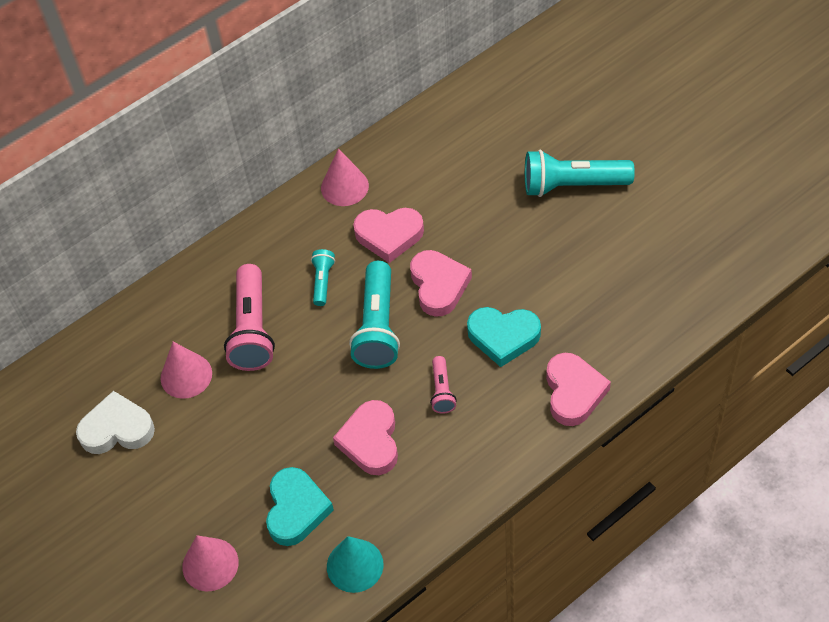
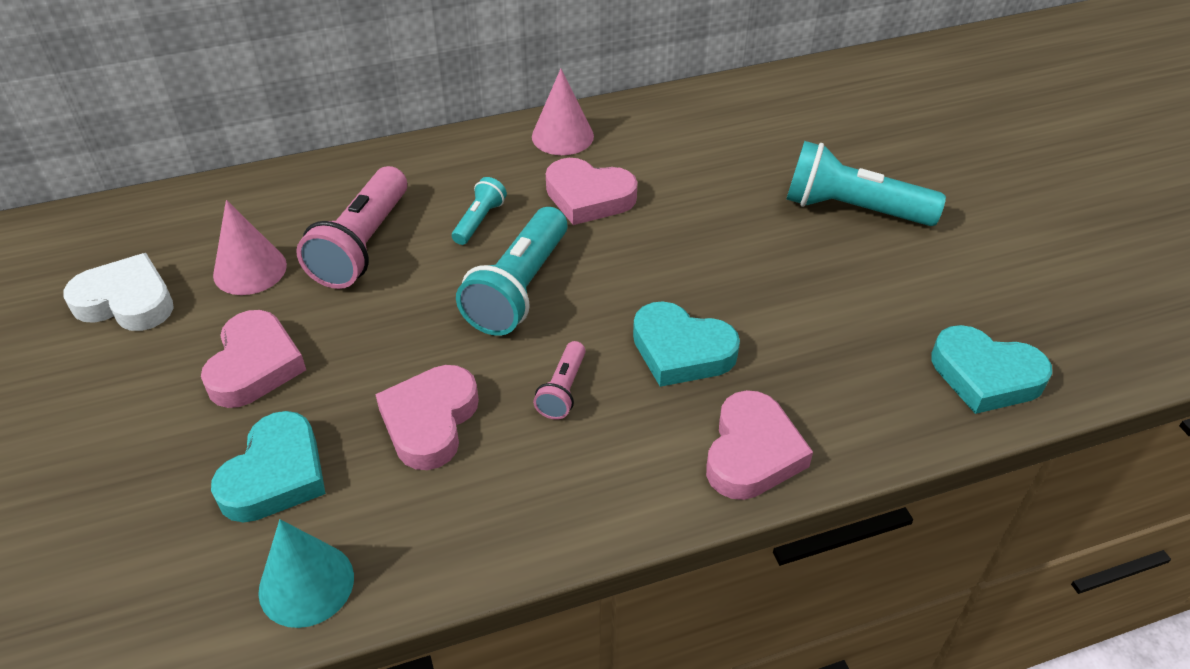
camera: 15 degrees right, 10 degrees down
(210, 564) = (113, 506): pink cone -> none
(438, 285) = (623, 267): pink heart -> pink heart (255, 365)
(693, 290) = (985, 376): none -> turquoise heart

